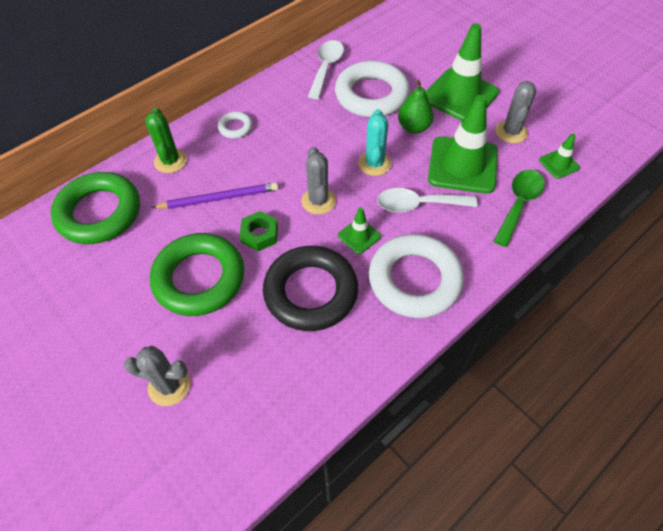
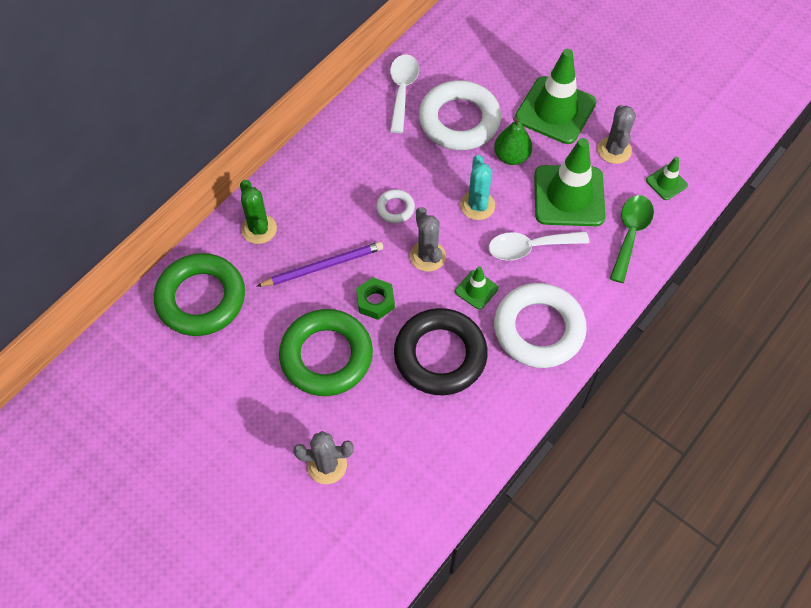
camera: 10 degrees left, 5 degrees up
(235, 127) = (319, 179): white ring -> white ring (395, 208)

